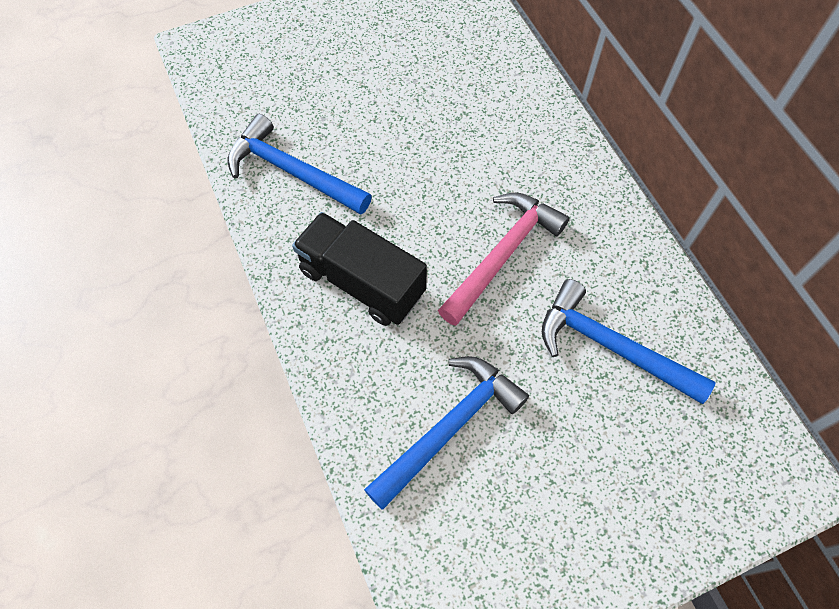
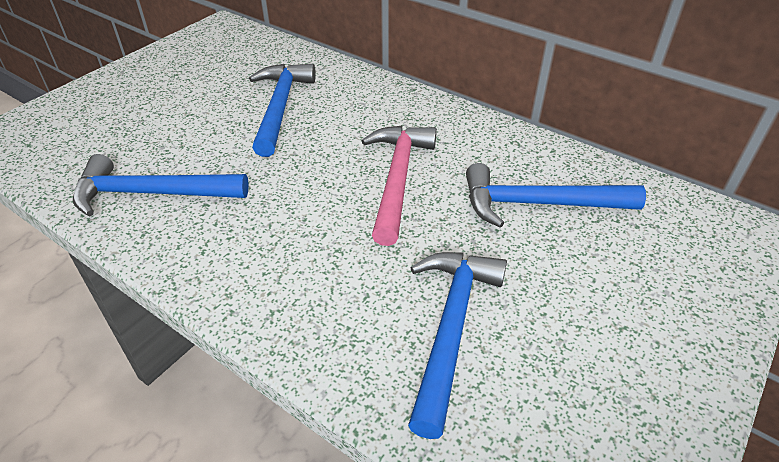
camera: 30 degrees left, 20 degrees down
(362, 282) = (279, 249): black truck -> none
(448, 113) = (280, 107): none -> blue hammer

